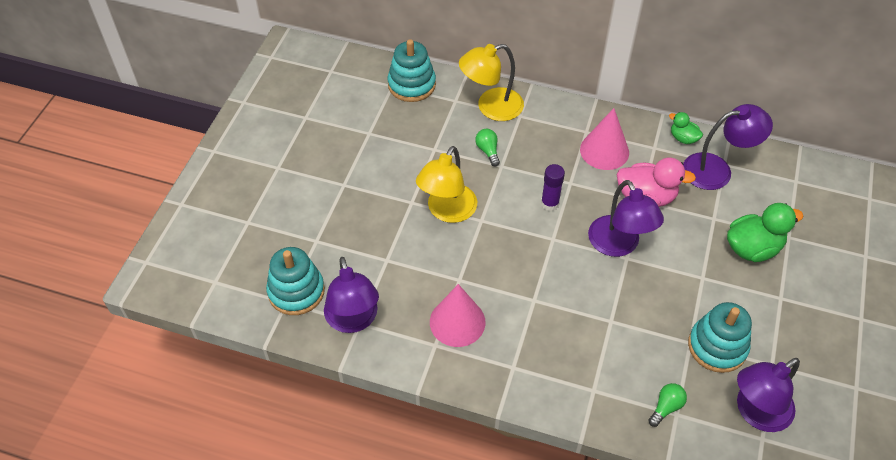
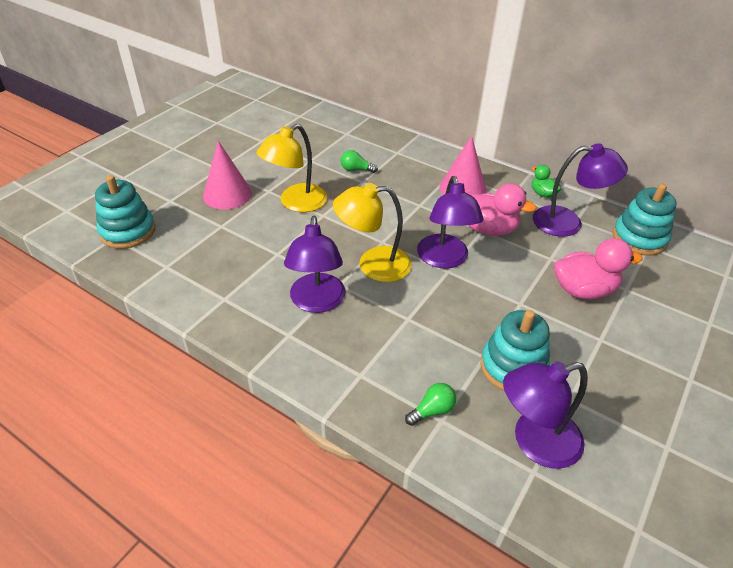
camera: 15 degrees right, 10 degrees down
(353, 320) = (162, 263): purple lamp -> purple lamp (317, 302)
(411, 85) = (316, 118): turquoise stacking toy -> turquoise stacking toy (639, 238)
(457, 322) = (256, 285): pink cone -> pink cone (227, 194)
(488, 151) = (356, 170): green light bulb -> green light bulb turned 75 degrees counterclockwise
(491, 107) = (374, 143): yellow lamp -> yellow lamp (373, 265)
(550, 203) = (393, 216): purple glue stick -> none
(752, 248) = (583, 290): green duck -> pink duck

